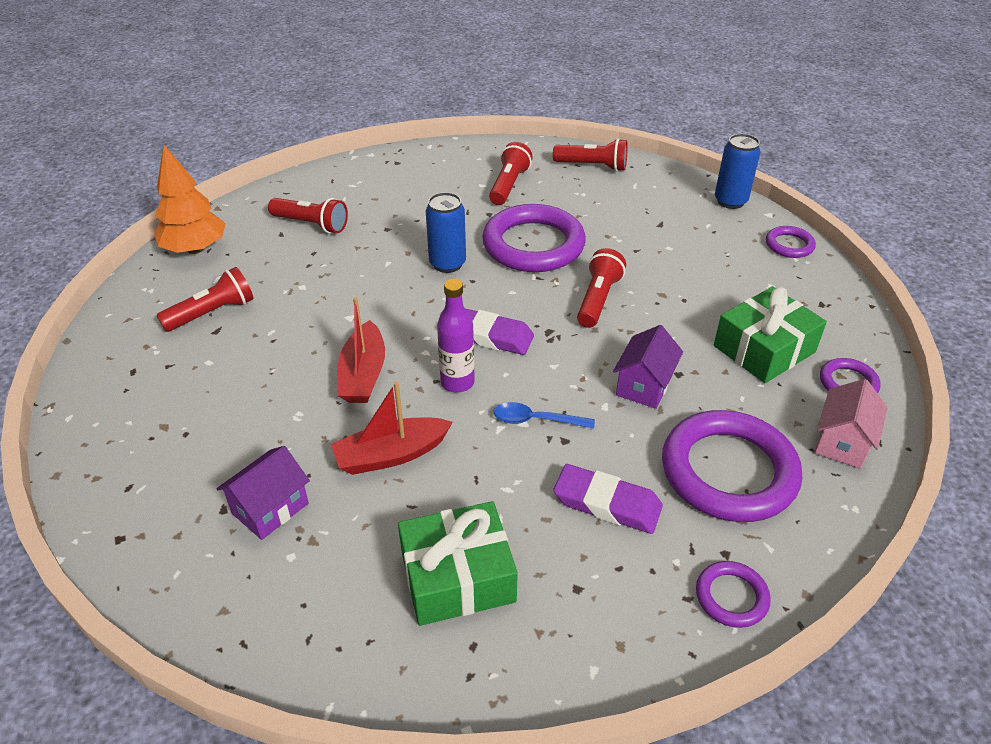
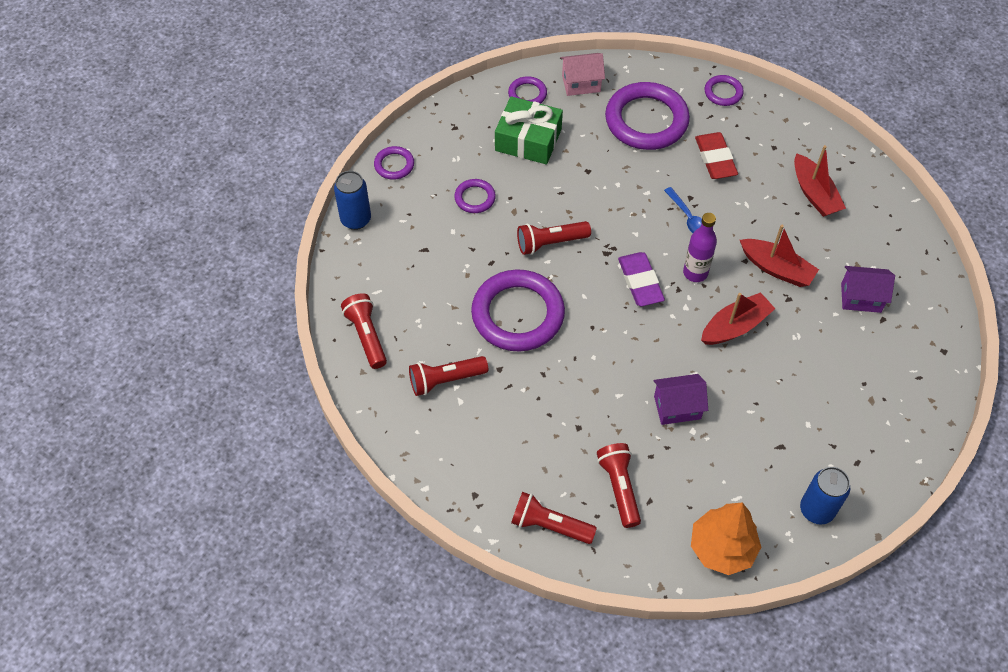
camera: 125 degrees left, 15 degrees up
(212, 313) = (769, 465): red flashlight -> red flashlight (549, 525)
(447, 264) = (587, 354): blue can -> blue can (816, 510)
(458, 577) = (814, 193): green gift -> red boat
(607, 503) = (715, 159): purple eraser -> red eraser
(644, 385) = (613, 182): purple house -> purple house (677, 407)
(702, 276) = (475, 198): none -> purple ring

